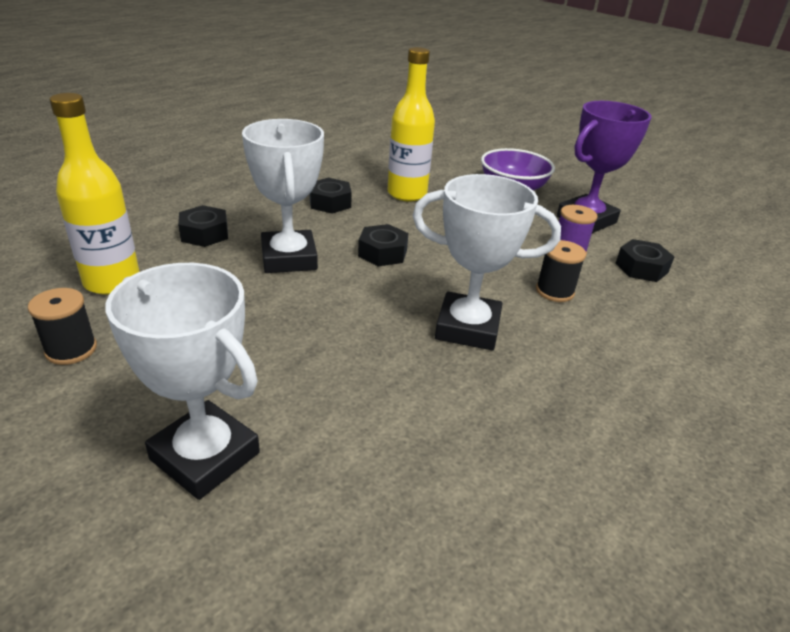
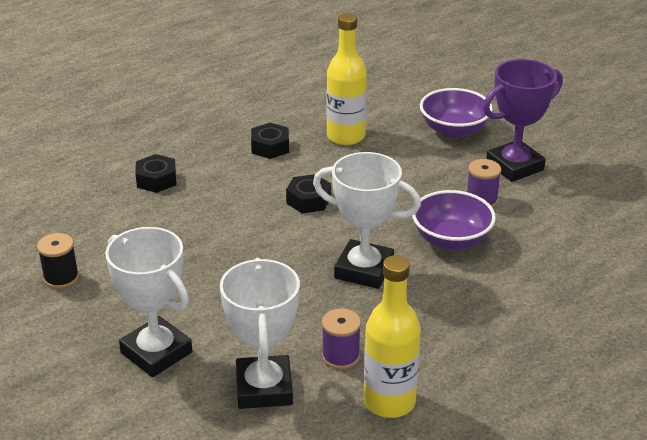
camera: 10 degrees right, 0 degrees up
(112, 282) = (84, 224): yellow bottle -> yellow bottle (389, 401)
(289, 258) = (226, 204): white trophy -> white trophy (264, 388)
(473, 447) = (341, 356): none -> purple spool
(554, 291) = (451, 239): black spool -> purple bowl
(641, 268) = (543, 218): black nut -> none

